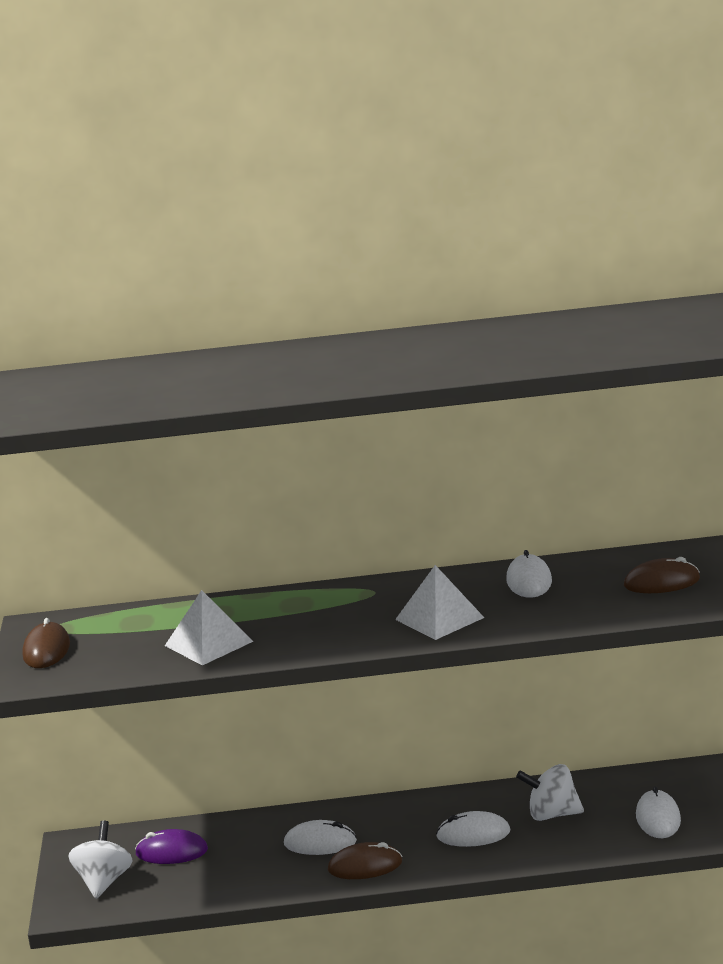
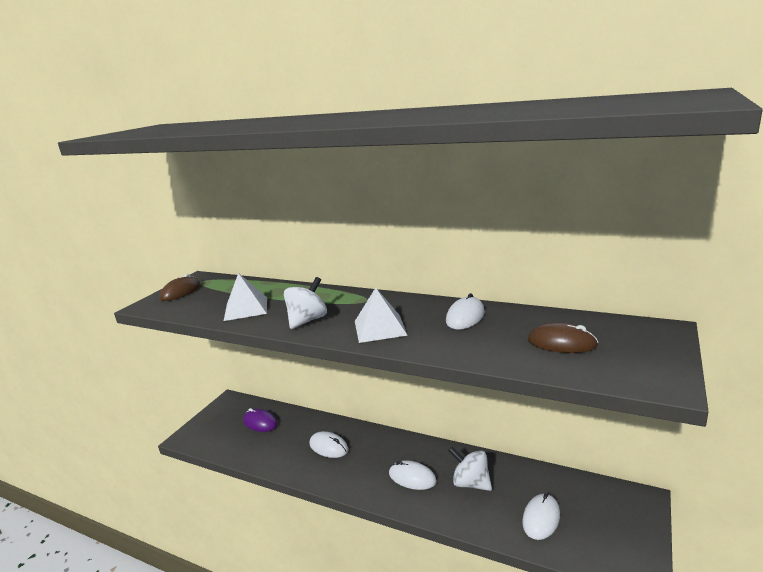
camera: 30 degrees right, 0 degrees up
(104, 881) = (216, 428): white spinning top -> white spinning top (307, 320)
(365, 866) = (335, 474): brown mouse -> none

